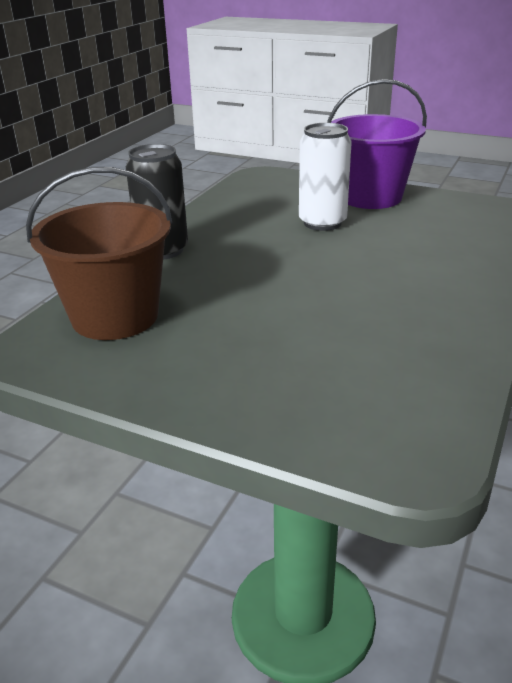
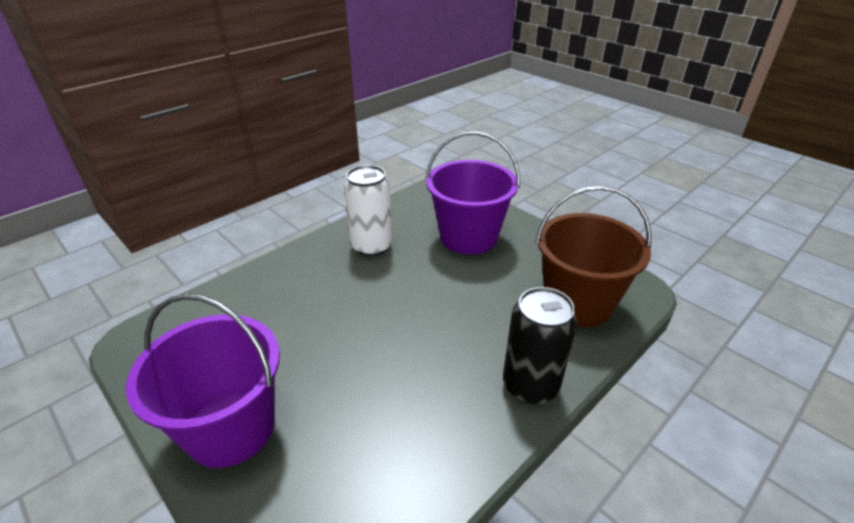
camera: 160 degrees left, 5 degrees up
(293, 365) = (468, 237): none -> purple bucket
(322, 223) = (337, 384): white can -> white can (372, 246)

